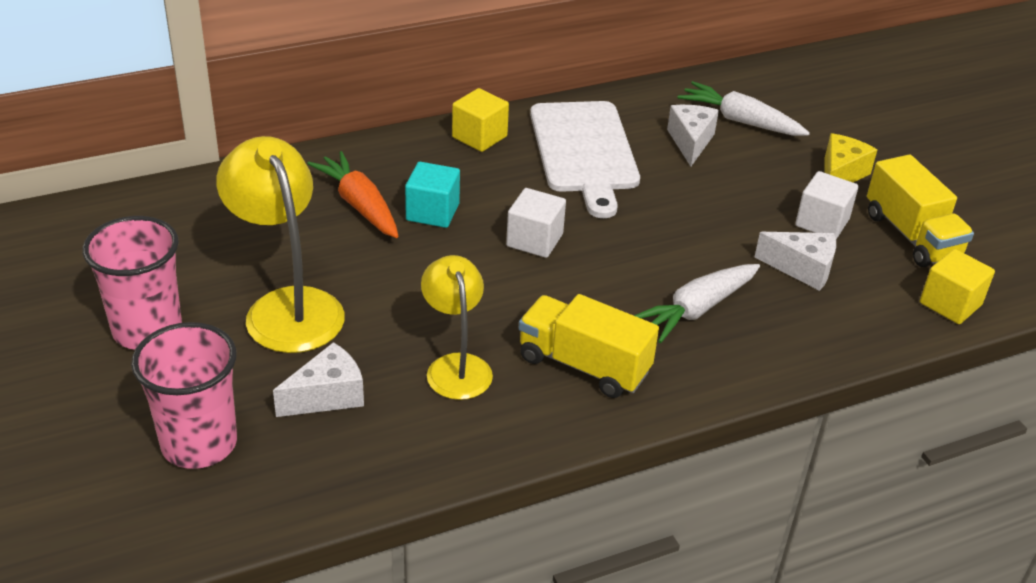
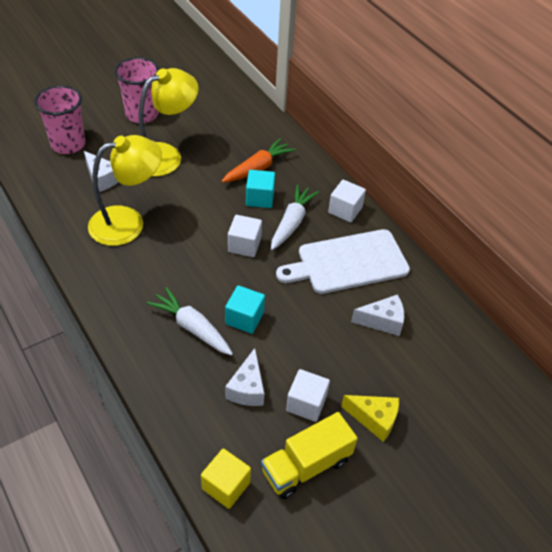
camera: 80 degrees right, 10 degrees up
(456, 366) = (128, 222): yellow lamp -> yellow lamp, size x1.55
(479, 137) = (345, 210): yellow cube -> white cube
(583, 365) = (134, 275): yellow truck -> none
(680, 257) = (244, 318): none -> turquoise cube
(740, 121) = (424, 352): white carrot -> white carrot (292, 222)

